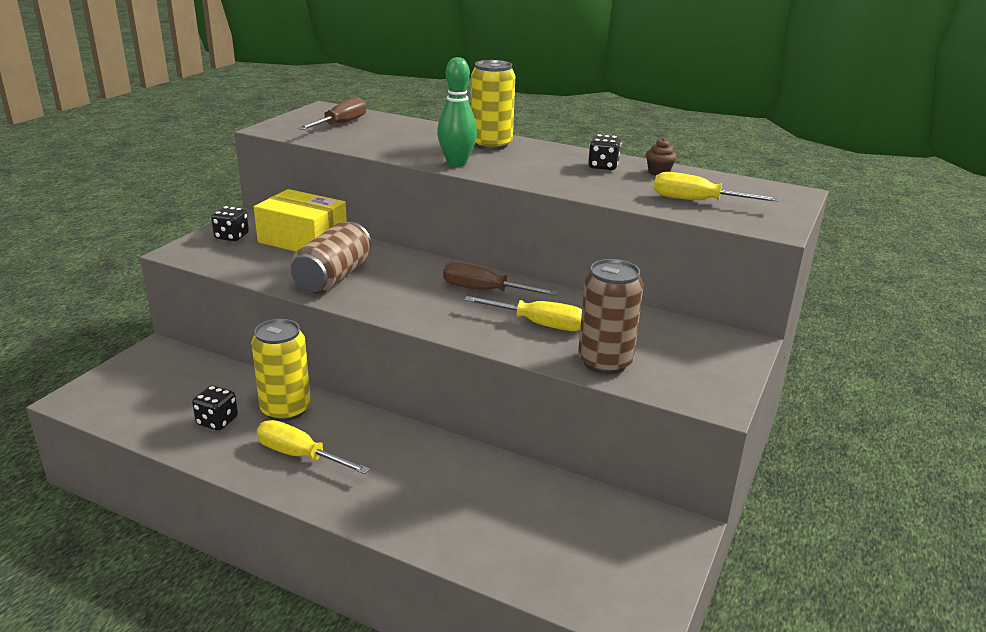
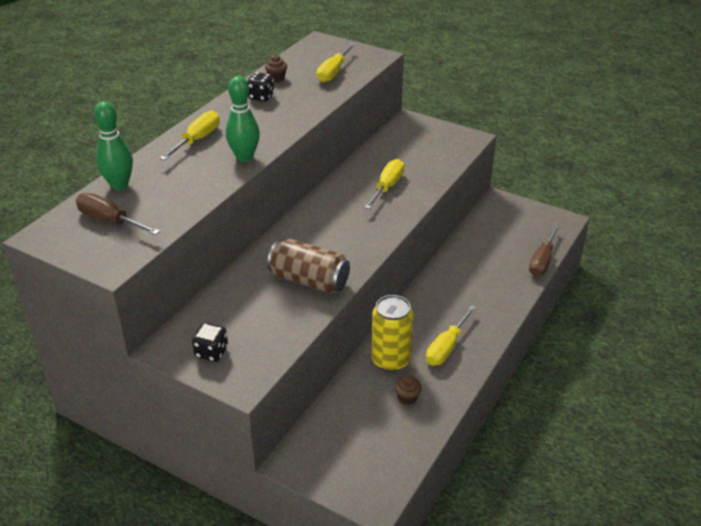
camera: 85 degrees left, 10 degrees up
(217, 421) = (407, 398): black dice -> brown cupcake
(303, 239) = (227, 304): yellow box -> none
(402, 123) = (119, 185): none -> green bowling pin
(485, 291) = (337, 206): brown screwdriver -> brown screwdriver (542, 261)
(491, 144) = (197, 140): yellow can -> yellow screwdriver
(605, 362) = (433, 167): brown can -> none

